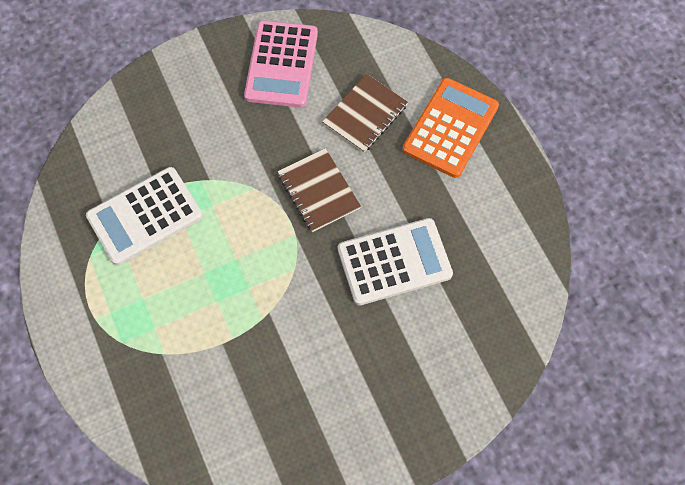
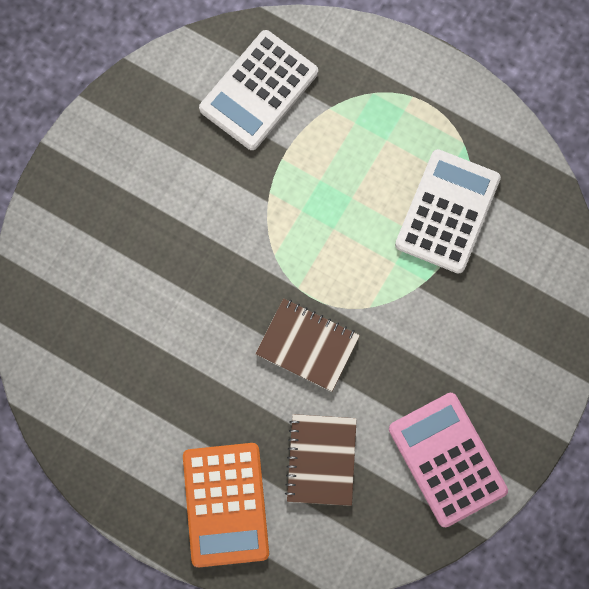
camera: 145 degrees right, 10 degrees up
(394, 262) = (188, 323): white calculator -> white calculator (258, 90)

